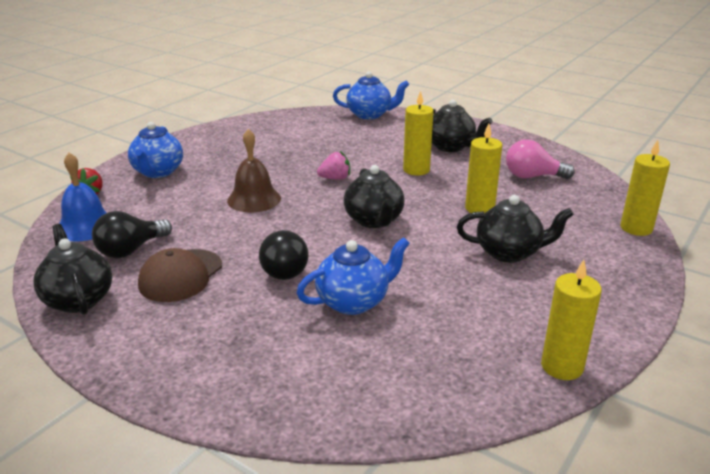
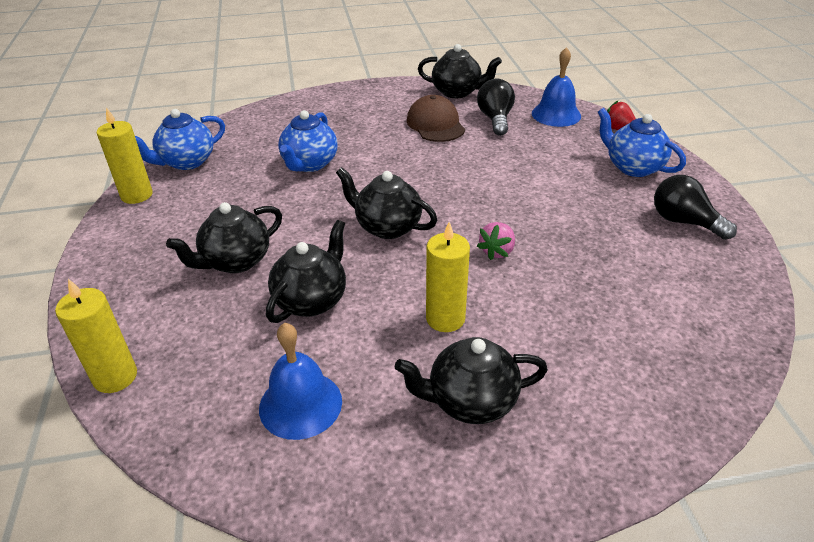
camera: 135 degrees right, 10 degrees up
(254, 199) = (511, 189): brown bell -> none
(285, 269) = (385, 158): black light bulb -> black light bulb (684, 222)
(370, 115) = (686, 406): blue teapot -> blue teapot (186, 162)
(479, 208) = (311, 300): yellow candle -> black teapot
(532, 176) = (300, 404): pink light bulb -> blue bell

